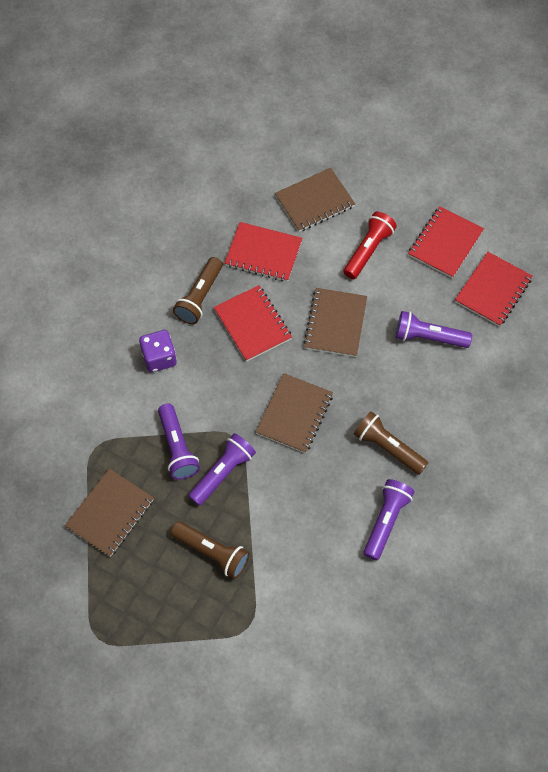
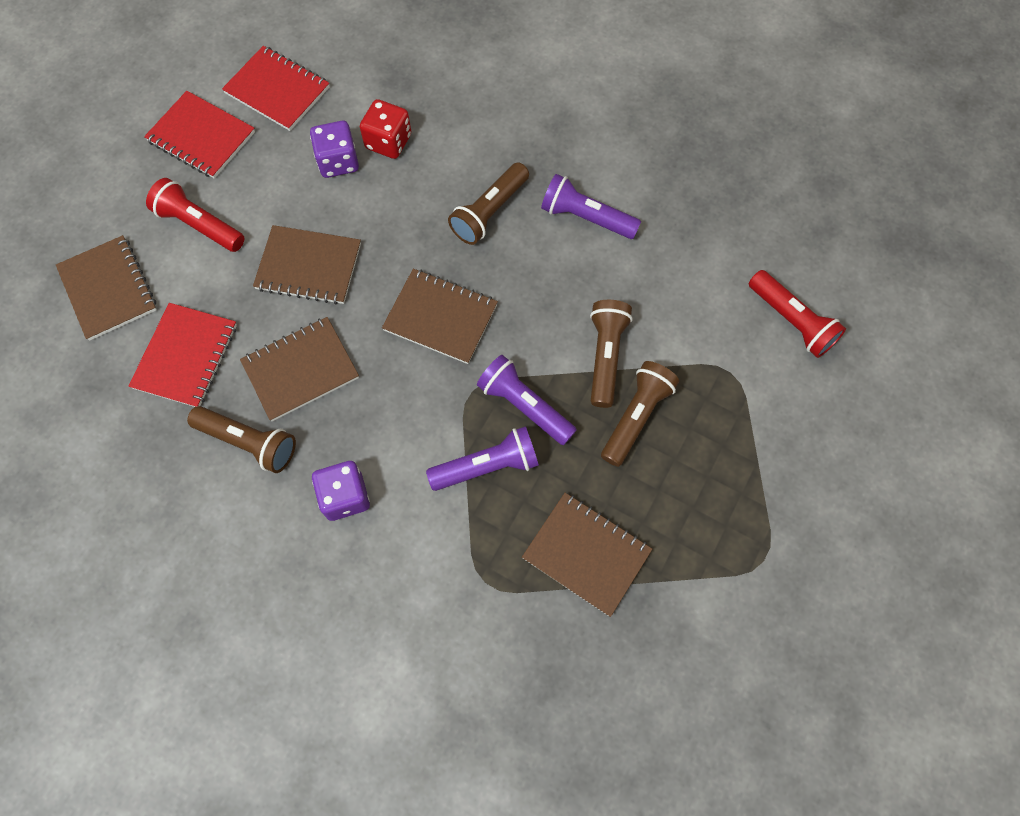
camera: 90 degrees left, 5 degrees up
(252, 324) = (301, 370): red notebook -> brown notebook
(262, 532) = (605, 357): none -> brown flashlight
(294, 681) = (791, 321): none -> red flashlight
(429, 337) = (338, 161): purple flashlight -> purple dice
(450, 372) = (388, 142): none -> red dice

